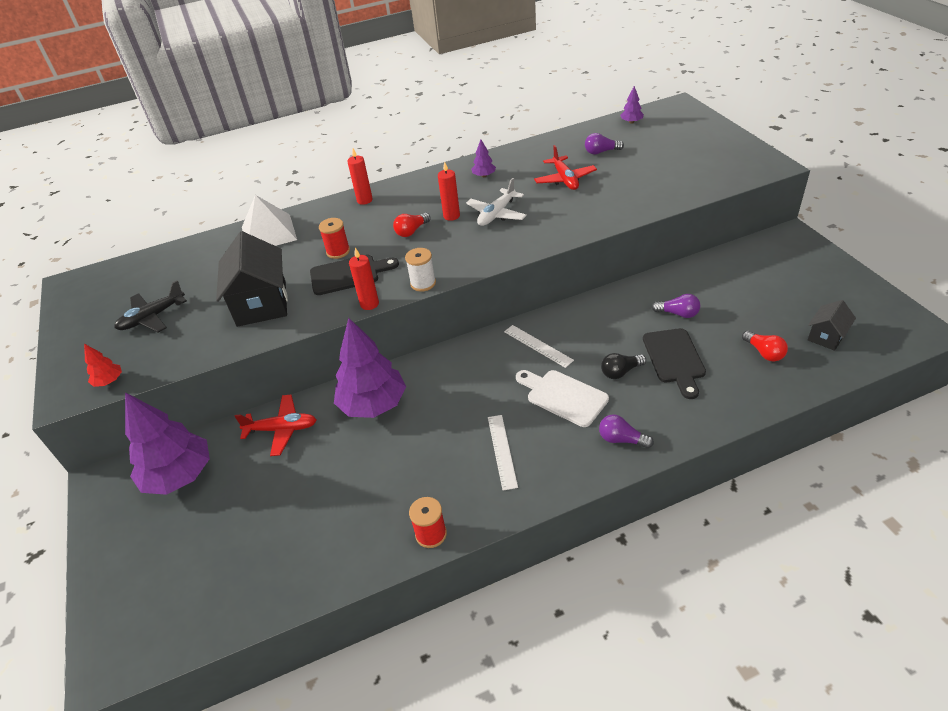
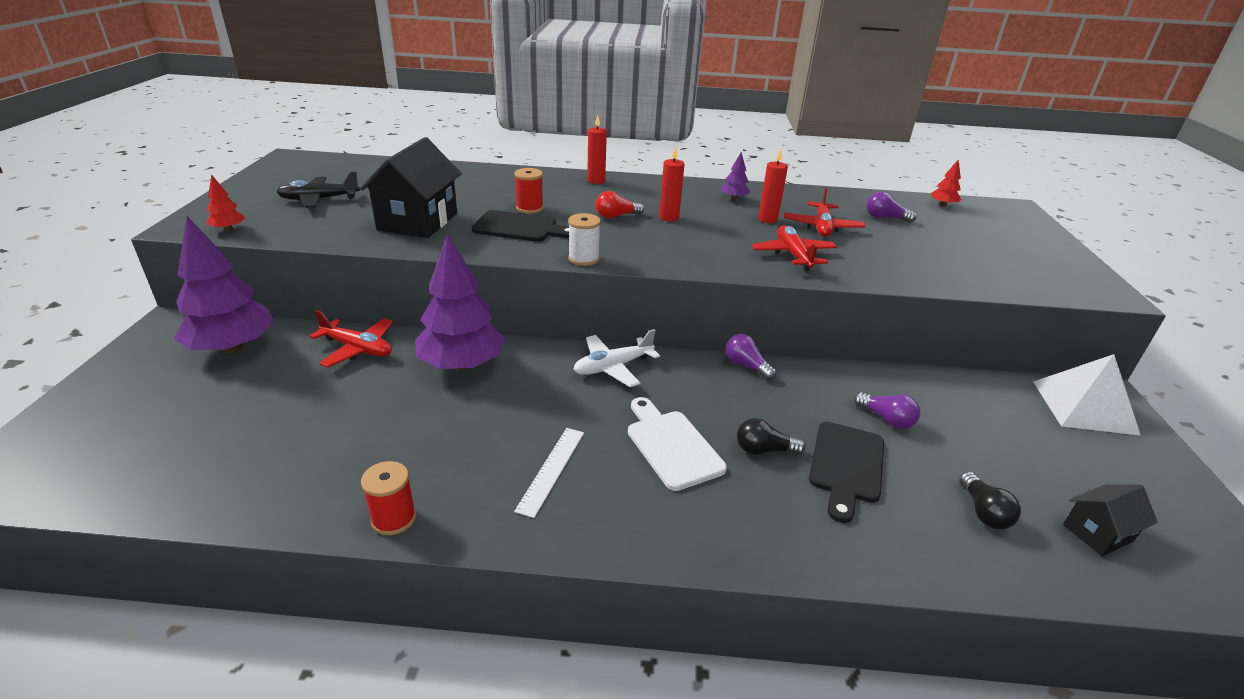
camera: 20 degrees right, 10 degrees down
(269, 233) = (484, 176): white pyramid -> white pyramid (1084, 407)
(369, 304) = (513, 256): red candle -> red candle (767, 219)
(497, 214) = (718, 231): white plane -> white plane (613, 367)
(538, 346) = (684, 383): white ruler -> none
(564, 215) = (793, 255): none -> red plane
(621, 439) = (706, 525): purple light bulb -> purple light bulb (746, 366)
(631, 122) = (942, 205): purple tree -> red tree
(764, 352) = (983, 512): red light bulb -> black light bulb

